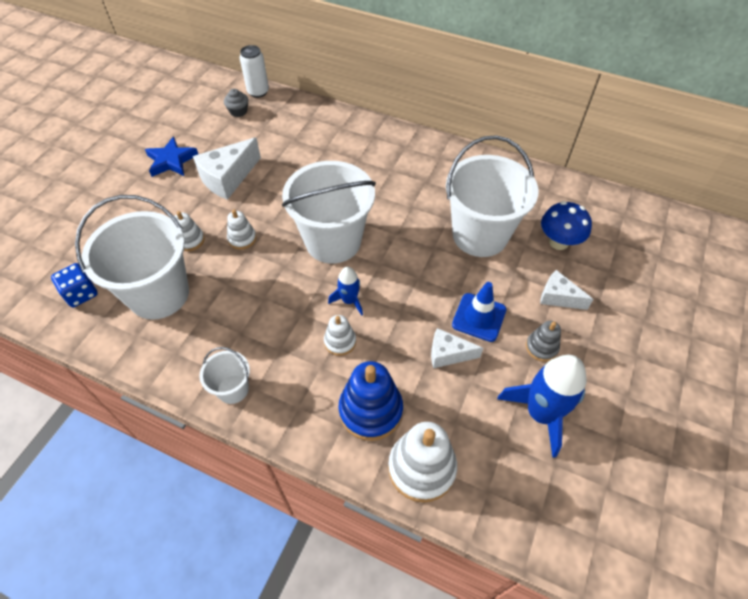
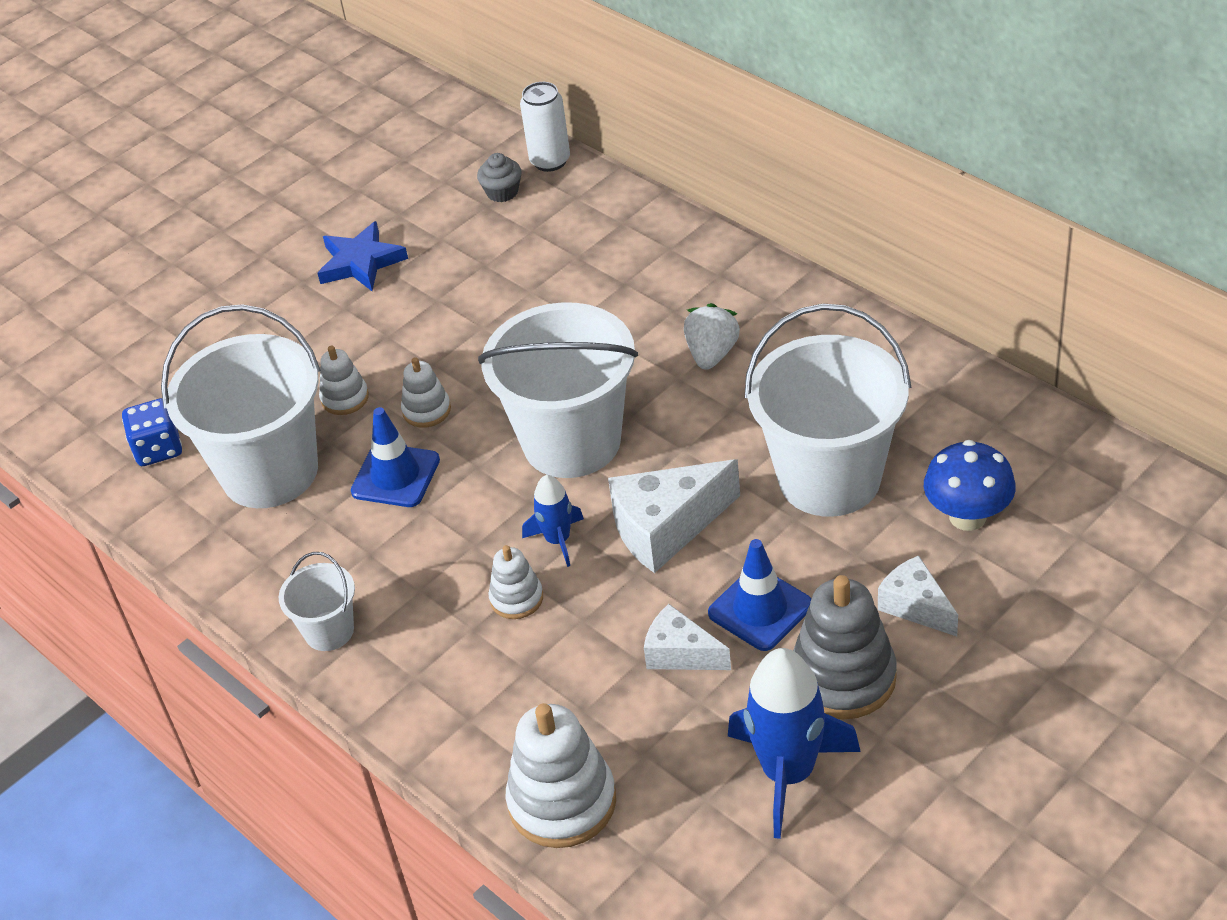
camera: 25 degrees right, 10 degrees down
(228, 178) = (441, 307): white cheese -> white cheese (666, 528)
(238, 281) = (395, 476): none -> blue traffic cone
(370, 410) = (521, 706): blue stacking toy -> none
(388, 179) = (712, 354): none -> white strawberry
(541, 347) = (843, 677): grey stacking toy -> grey stacking toy, size x1.84

